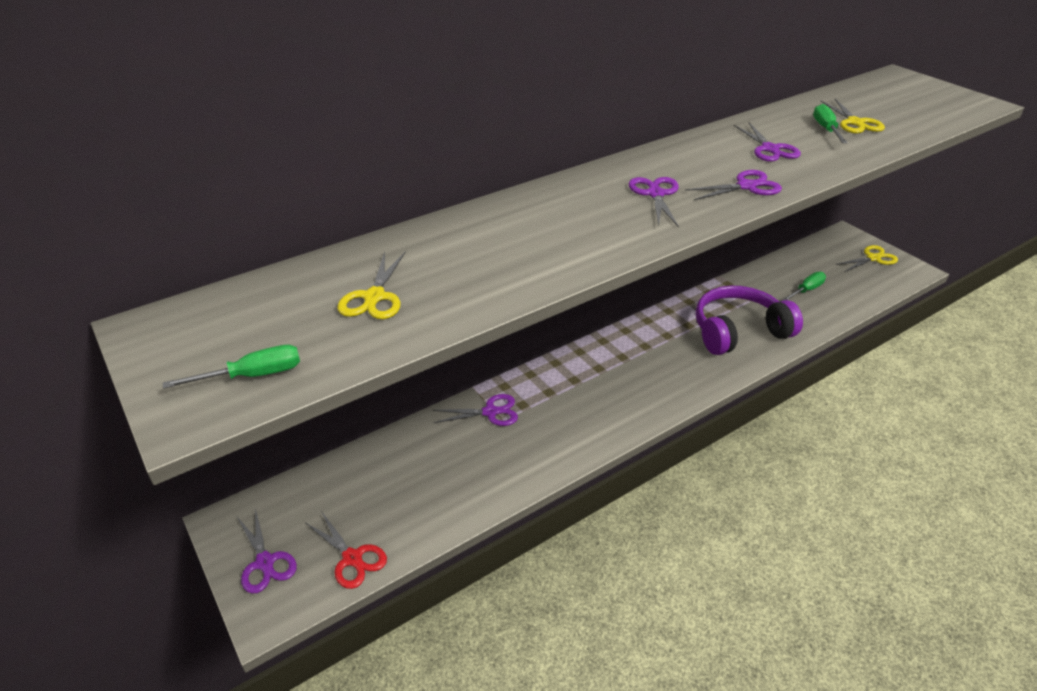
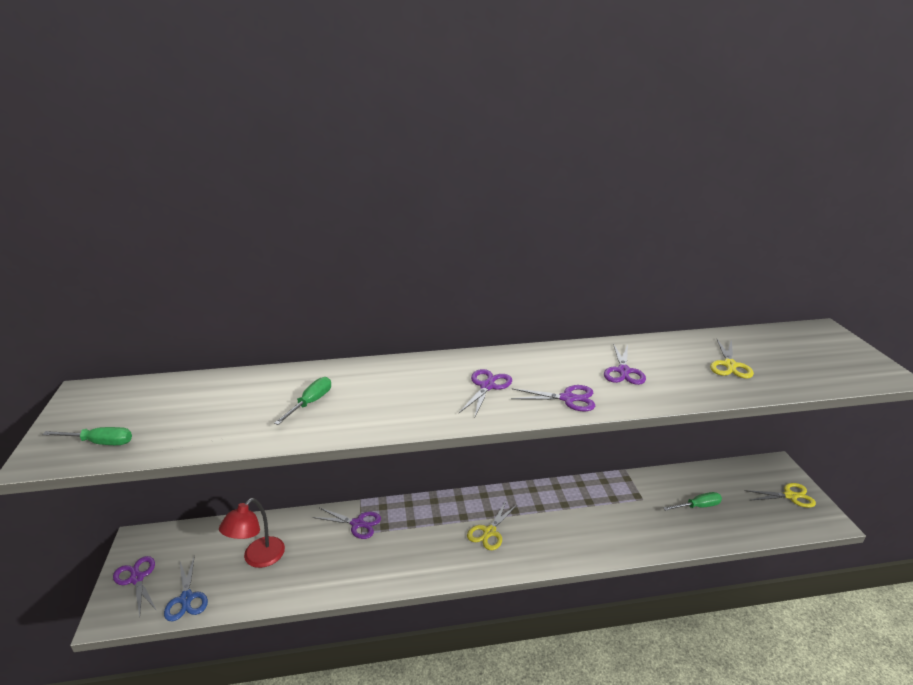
camera: 25 degrees right, 10 degrees down
(265, 562) = (137, 578): purple scissors -> purple scissors turned 150 degrees clockwise
(352, 558) = (186, 598): red scissors -> blue scissors
(374, 297) = (219, 411): yellow scissors -> yellow scissors (489, 532)
(404, 486) = (258, 558): none -> red lamp
(738, 331) = (605, 524): purple headphones -> none
(826, 129) = (694, 365): green screwdriver -> green screwdriver (310, 403)

